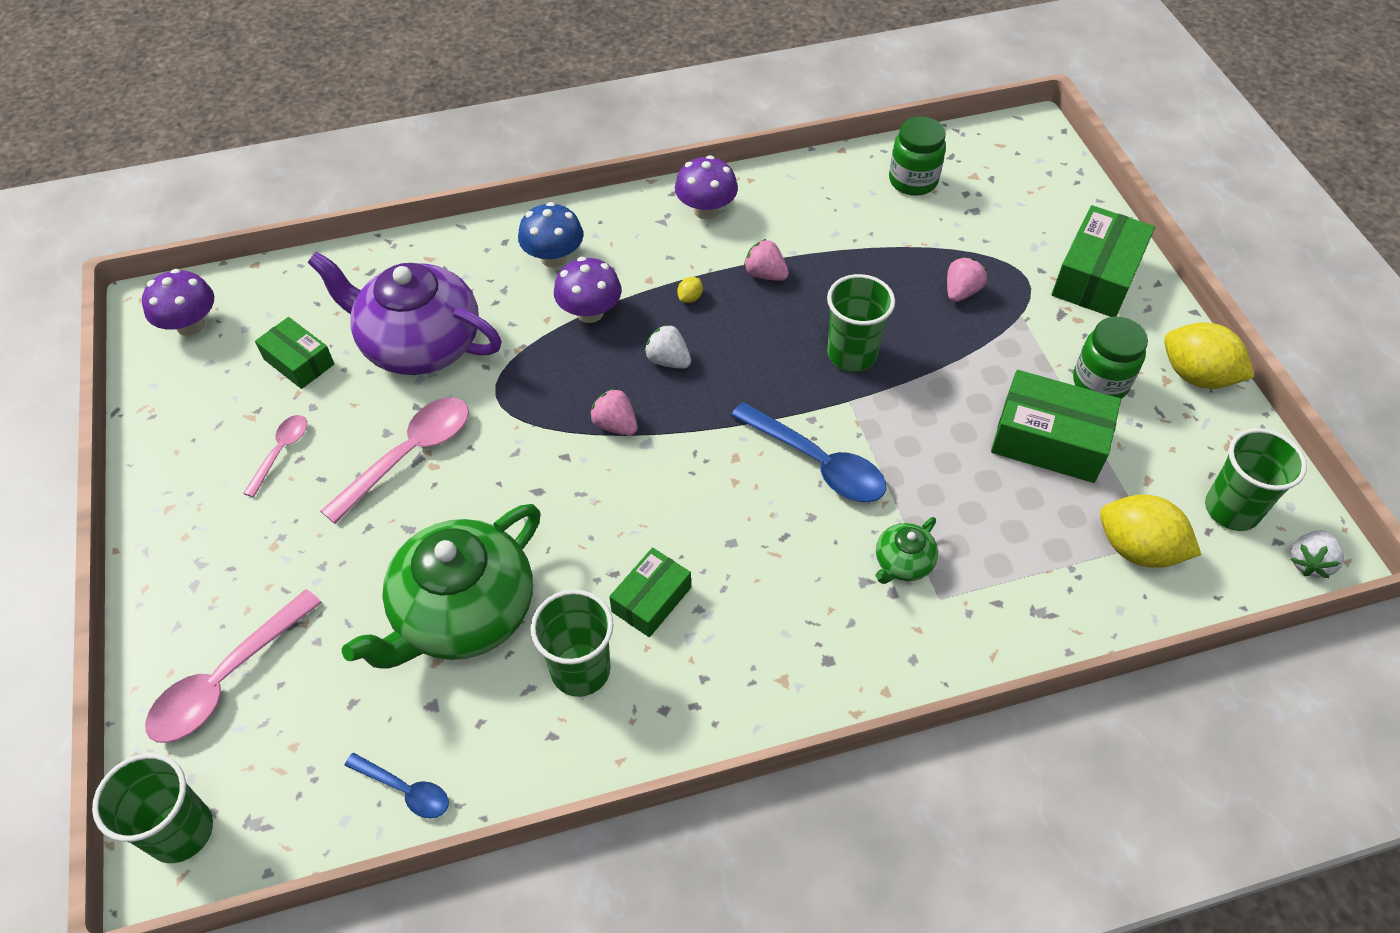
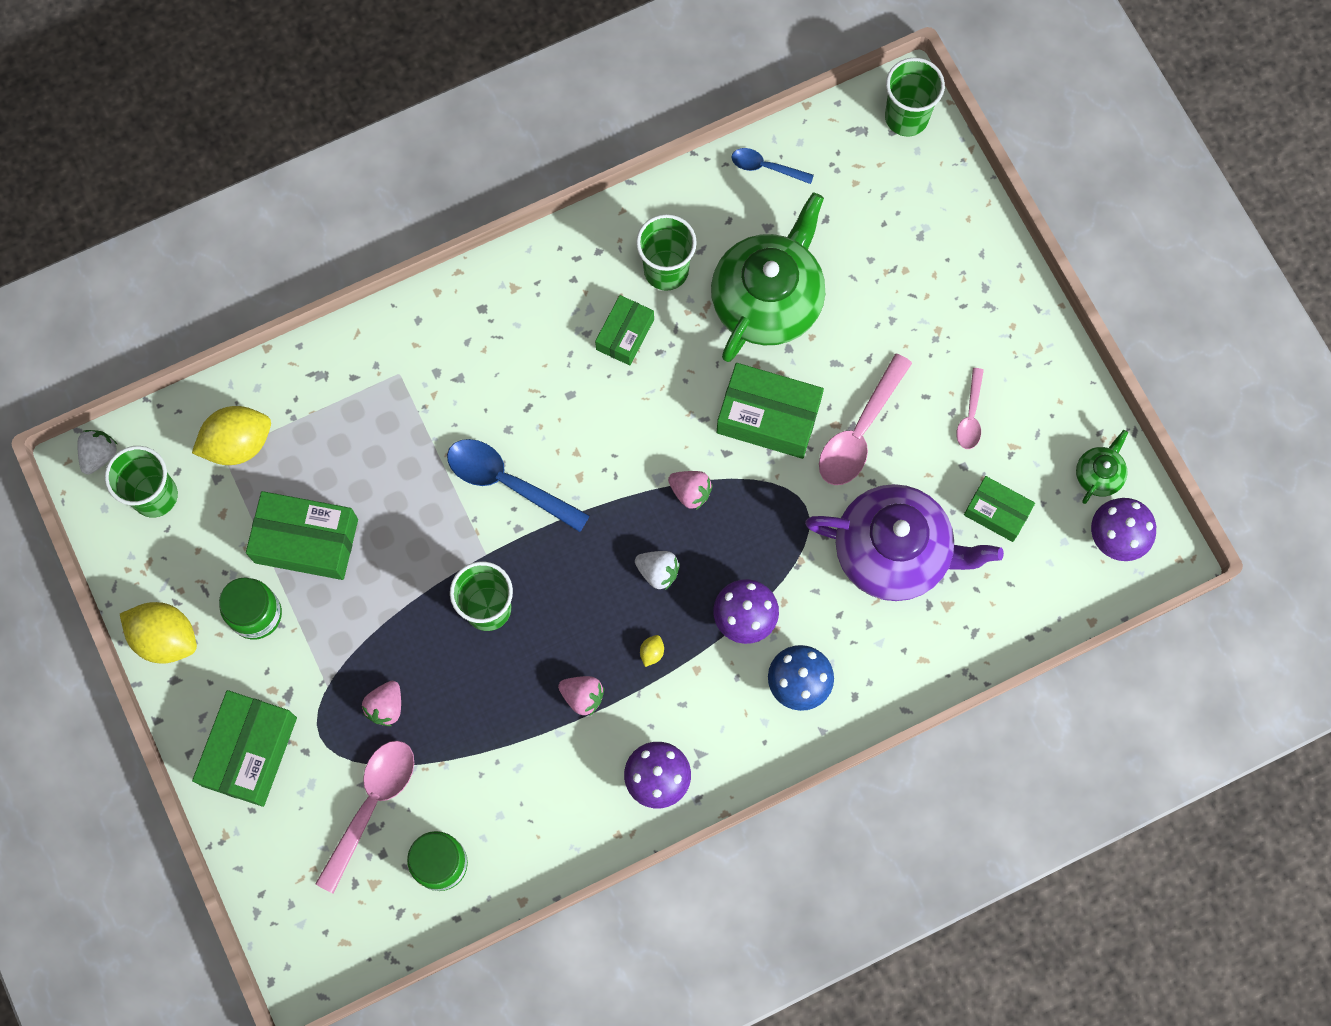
camera: 170 degrees right, 20 degrees up
(227, 679) = (924, 221): pink spoon -> pink spoon (371, 805)
(506, 484) = (768, 417): none -> green box
(903, 563) = (429, 399): green teapot -> green teapot (1099, 474)
(1137, 549) = (238, 444): yellow lemon -> yellow lemon turned 45 degrees counterclockwise

